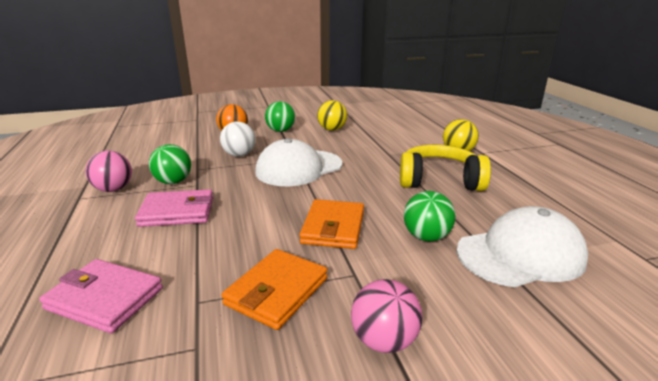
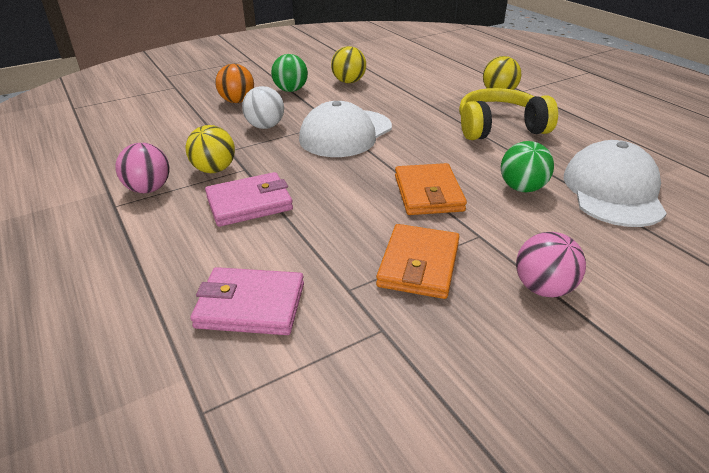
camera: 15 degrees left, 10 degrees up
(173, 182) = (214, 170): green ball -> yellow ball
(520, 254) = (613, 191): white cap -> white cap turned 45 degrees counterclockwise

